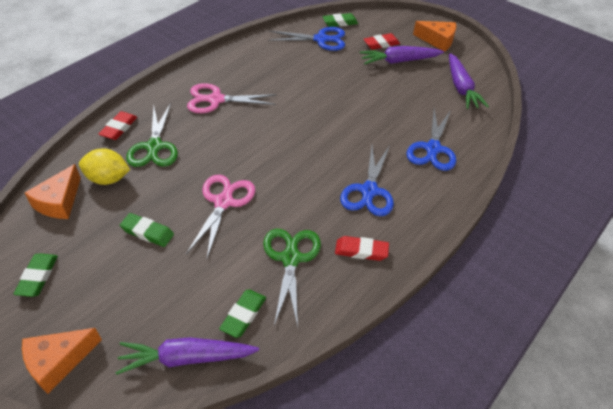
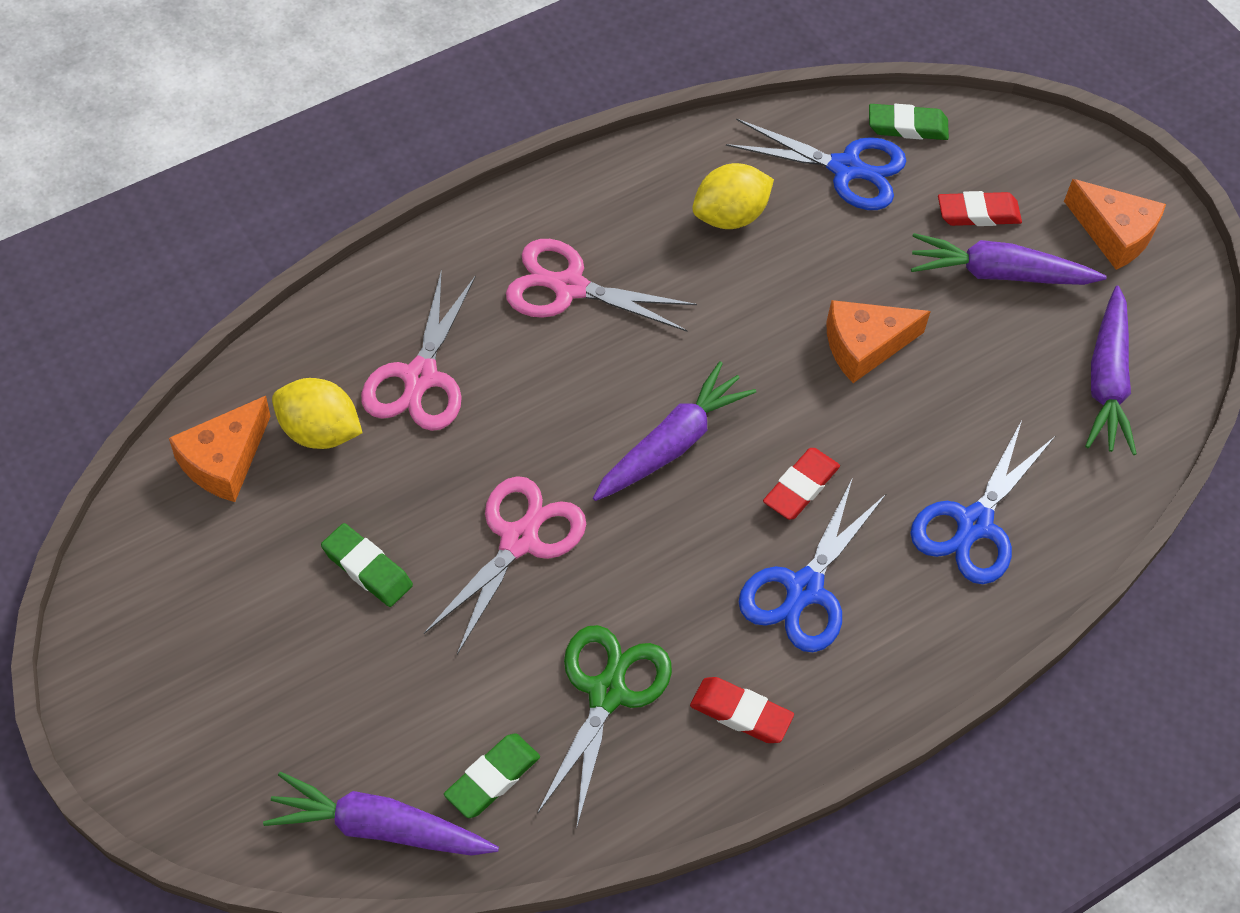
camera: 15 degrees right, 10 degrees up
(38, 277) = (167, 608): green eraser -> none
(58, 362) = (177, 774): orange cheese -> orange cheese (864, 346)
(119, 128) = (362, 314): red eraser -> red eraser (801, 487)
(154, 147) = (420, 377): green scissors -> pink scissors
(278, 63) = (729, 216): none -> yellow lemon
(284, 148) = (672, 444): none -> purple carrot

